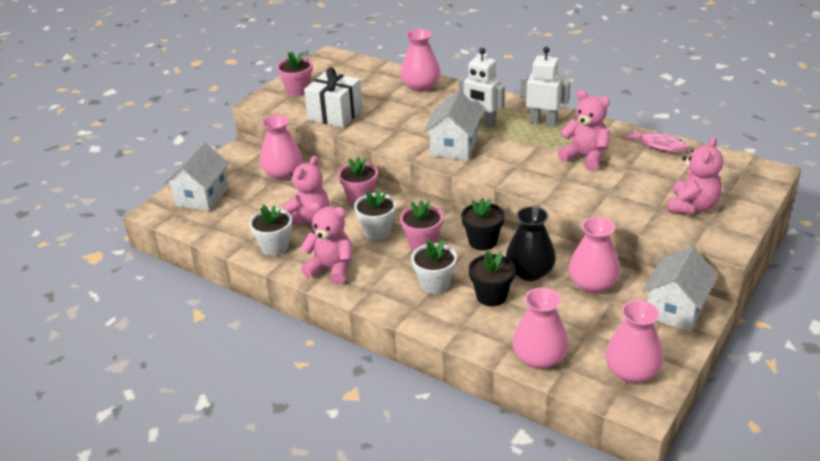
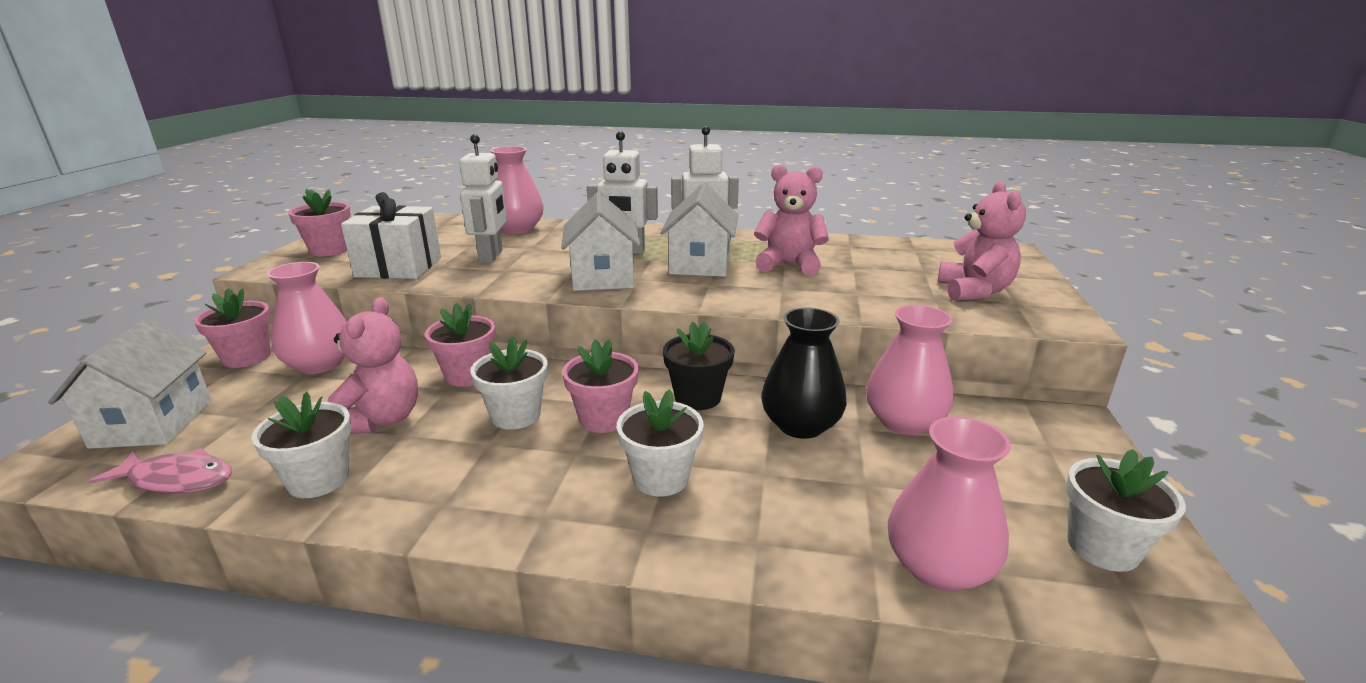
camera: 25 degrees left, 10 degrees down
(245, 160) = (247, 357): none -> pink flower pot
(331, 269) = (449, 495): pink teddy bear -> none
(393, 113) = (491, 256): none -> white robot
(491, 296) = (770, 475): black flower pot -> none
(632, 372) = (1102, 547): pink vase -> white flower pot
(659, 145) = (863, 244): pink fish -> pink fish (177, 479)
(675, 309) = (1047, 431): white house -> white house (700, 264)

